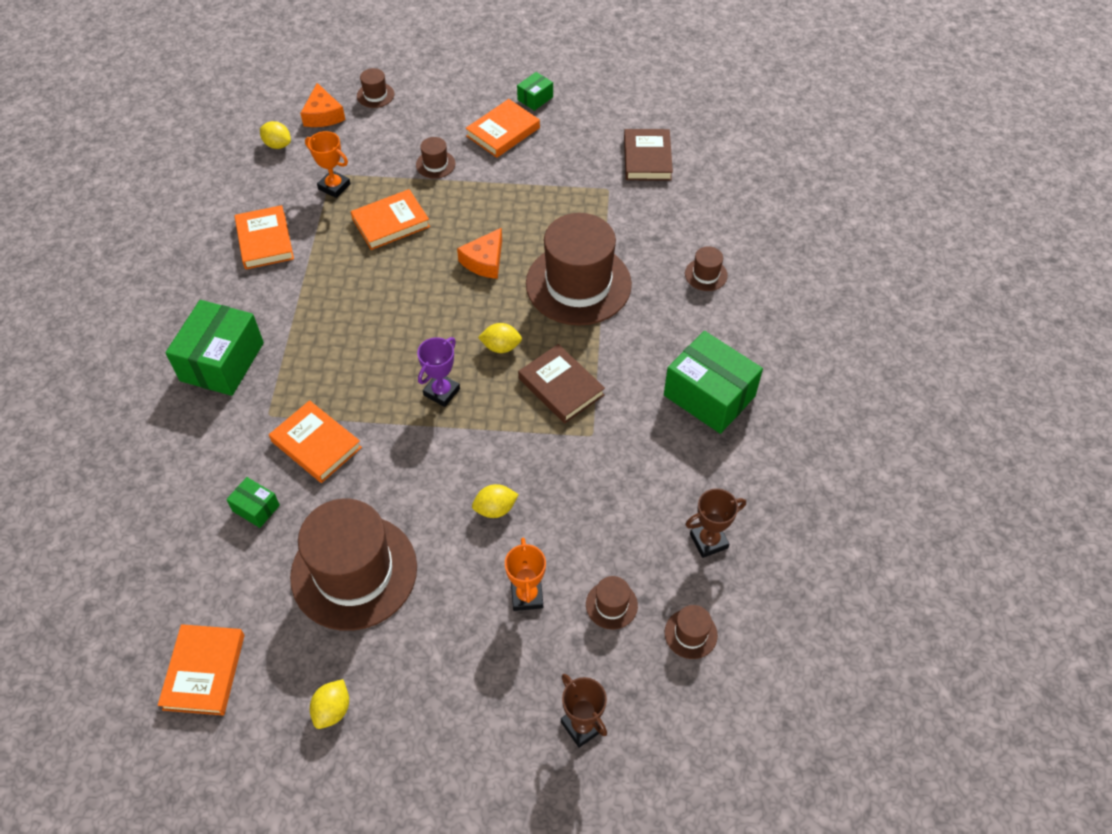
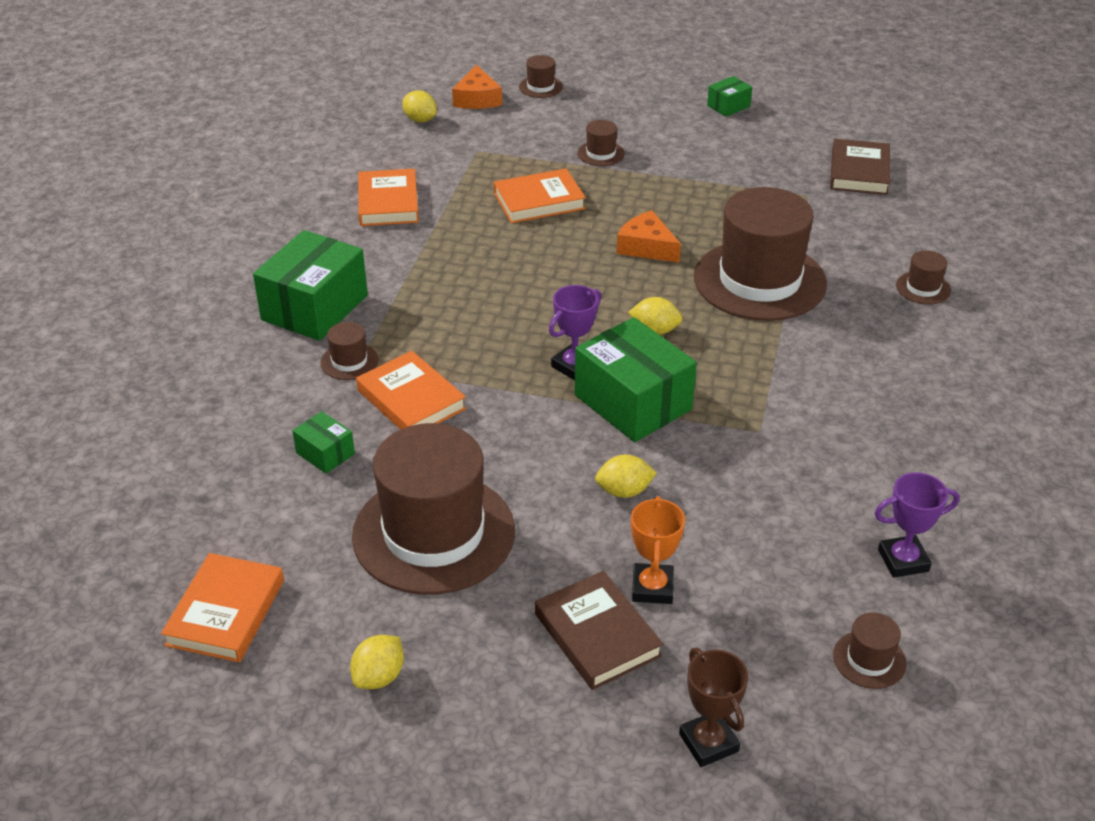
camera: 10 degrees right, 15 degrees down
(334, 186) = (478, 162): orange trophy -> none
(484, 261) = (646, 247): orange cheese -> orange cheese turned 90 degrees clockwise
(503, 132) = (686, 132): orange book -> none
(561, 387) = (725, 378): brown book -> brown book (597, 635)
(611, 605) = (764, 613): brown hat -> brown hat (349, 361)
(708, 541) = (903, 560): brown trophy -> purple trophy
(709, 396) = (917, 408): green box -> green box (632, 402)

